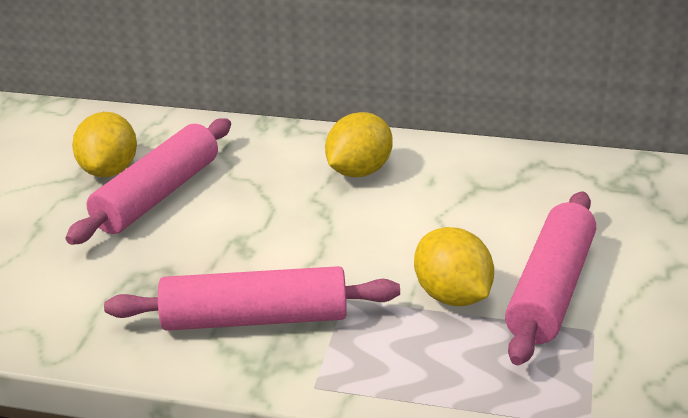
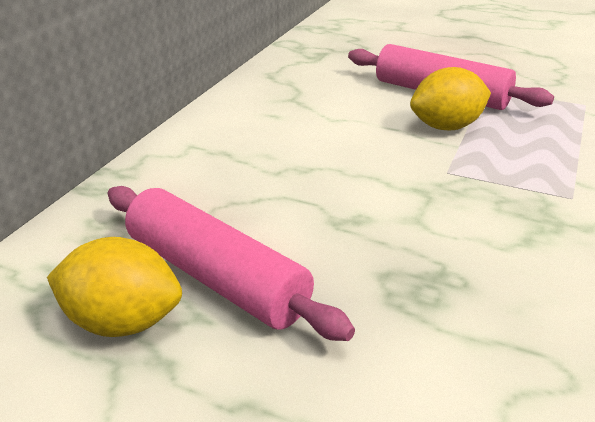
camera: 80 degrees left, 0 degrees up
(255, 319) = (479, 220): pink rolling pin -> none
(359, 171) = (239, 144): yellow lemon -> none

